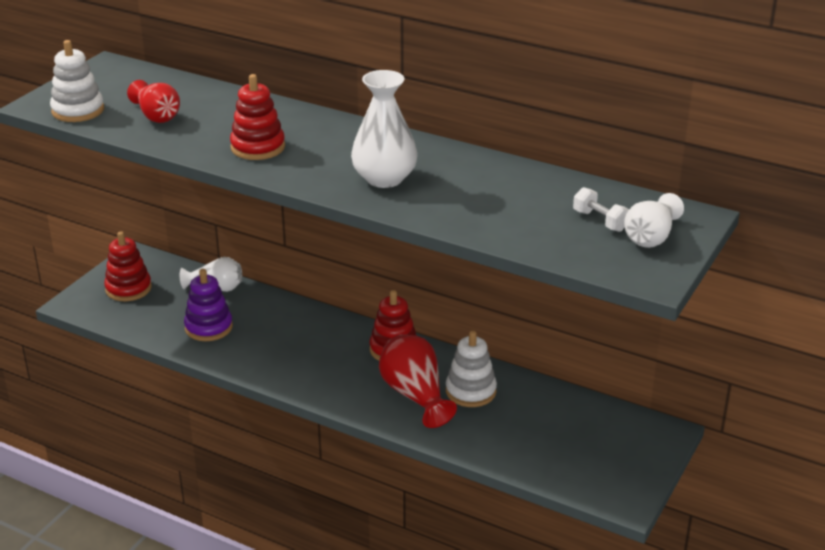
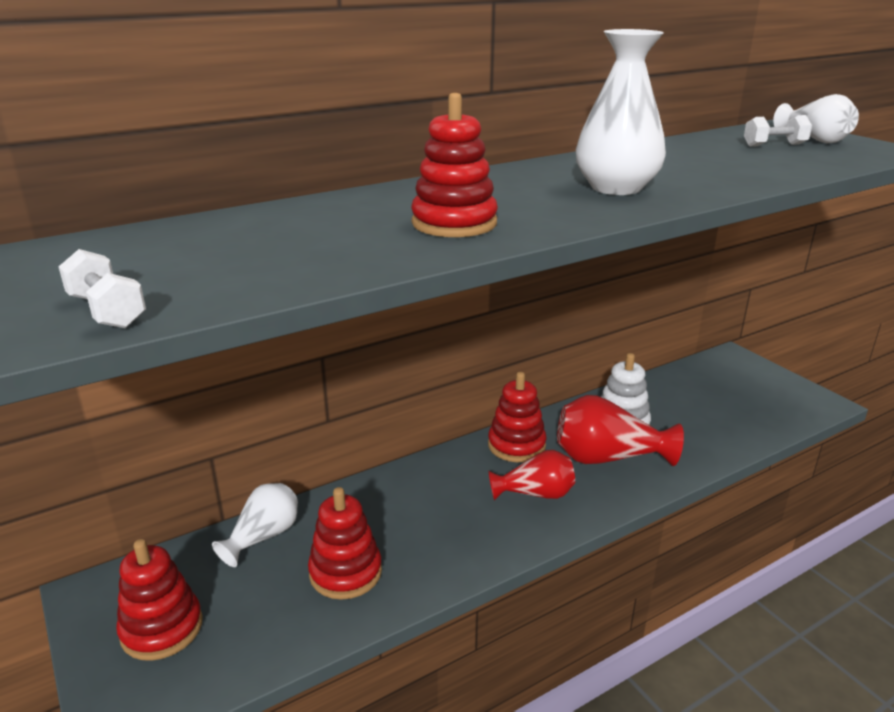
camera: 60 degrees left, 5 degrees down
(78, 110) = (107, 311): white stacking toy -> white dumbbell
(156, 116) = (248, 260): red vase -> red vase (535, 494)
(208, 327) = (345, 572): purple stacking toy -> red stacking toy

